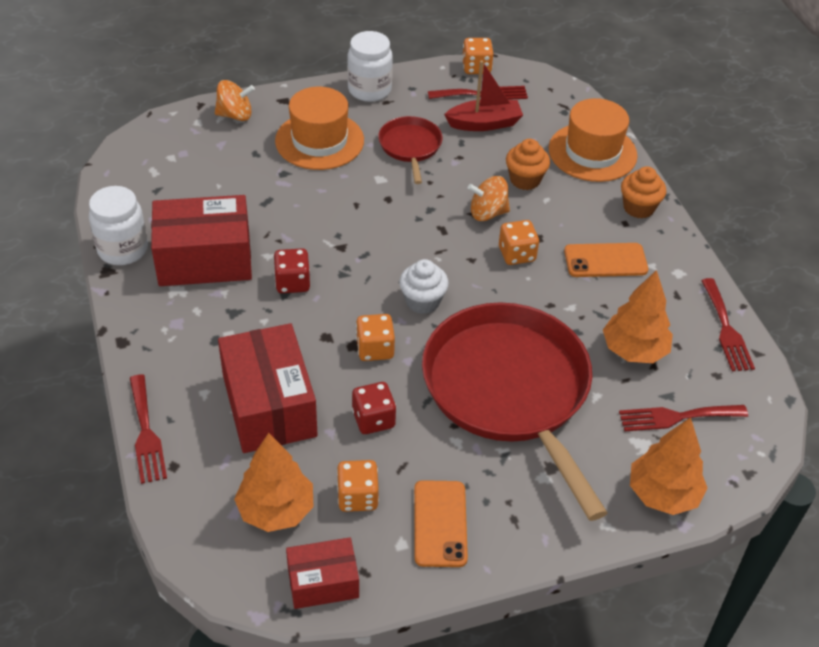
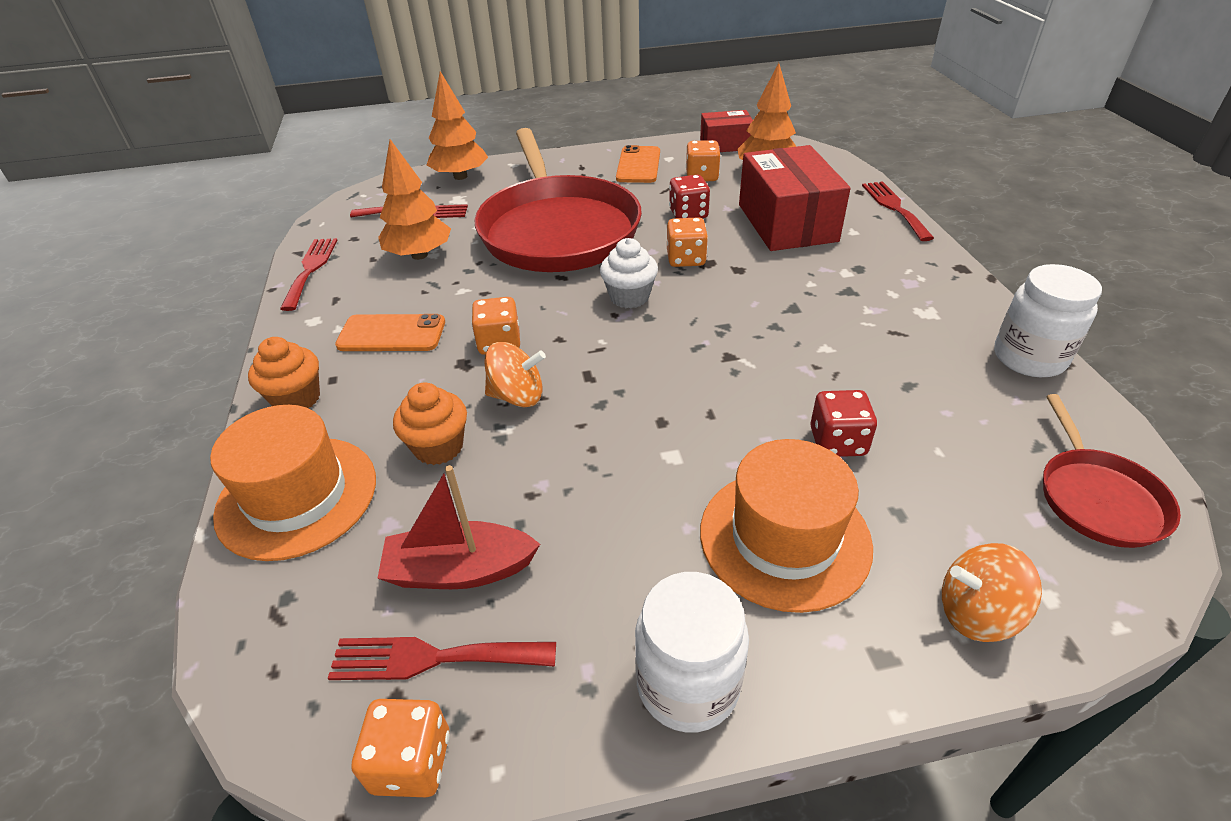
camera: 170 degrees left, 5 degrees down
(204, 259) = (909, 344): red box -> none
(292, 283) = (786, 317): red dice -> red dice (837, 442)
(410, 147) = (614, 518): red pan -> red pan (1097, 498)

